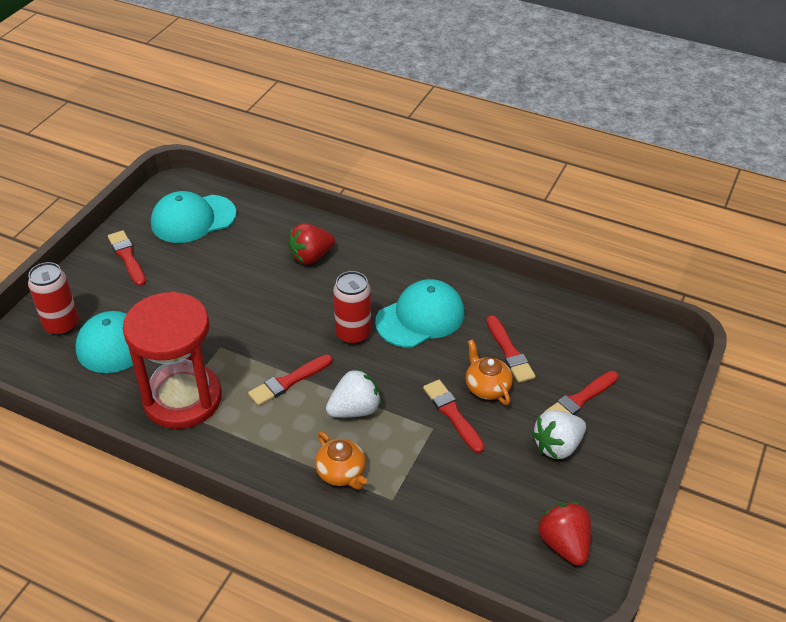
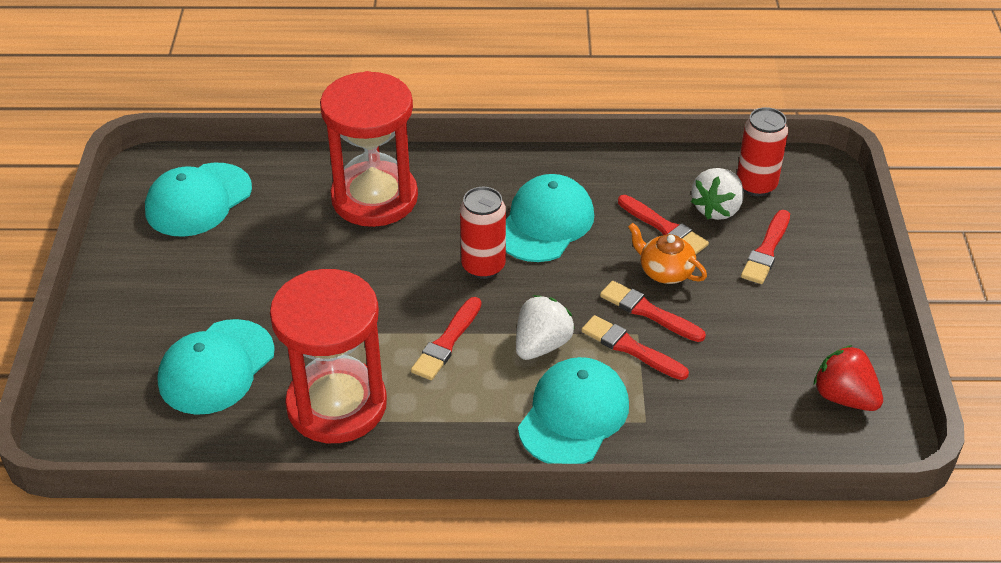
camera: 25 degrees left, 0 degrees up
(62, 325) = (122, 377): red can -> red can (756, 185)
(127, 257) = (147, 270): red brush -> red brush (631, 348)
(311, 257) = (374, 198): red strawberry -> red hourglass
(341, 473) = (573, 415): orange teapot -> turquoise cap
(557, 446) = (775, 305): white strawberry -> white strawberry (717, 209)

